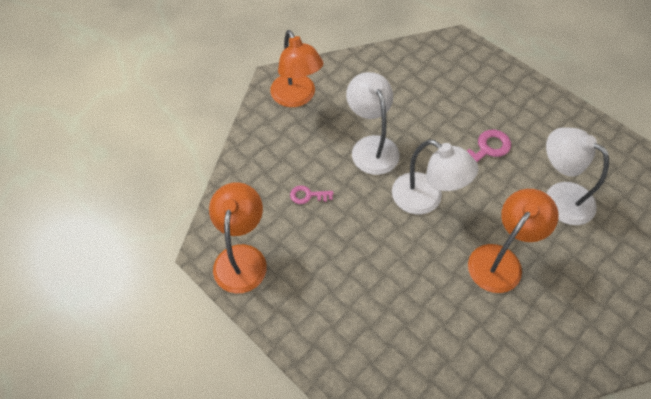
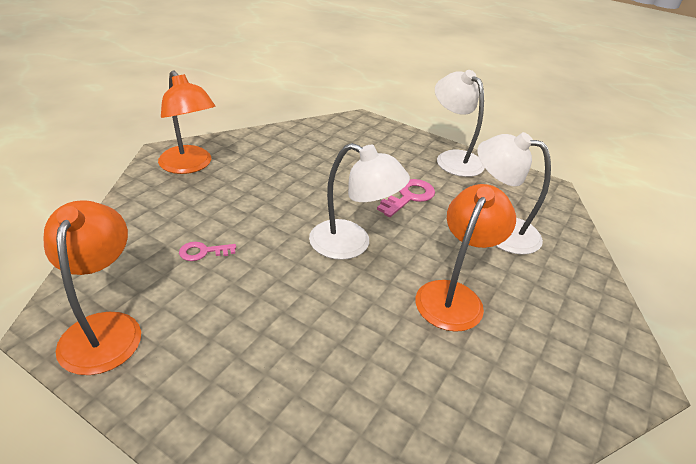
camera: 15 degrees left, 20 degrees down
(371, 146) = (280, 202): white lamp -> white lamp (453, 158)

